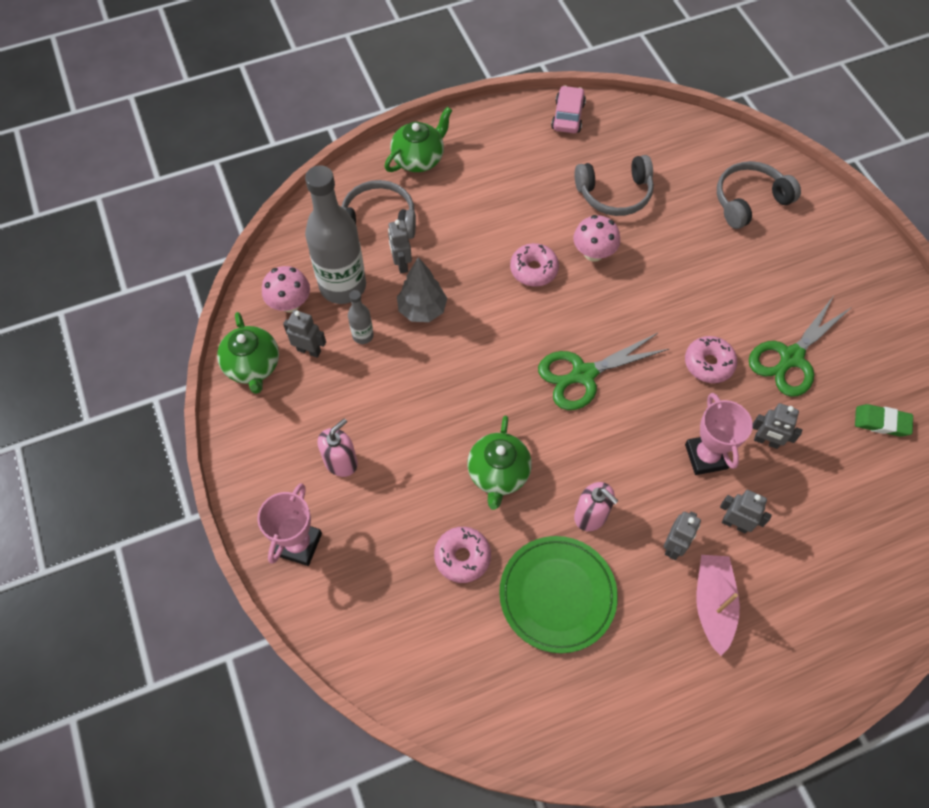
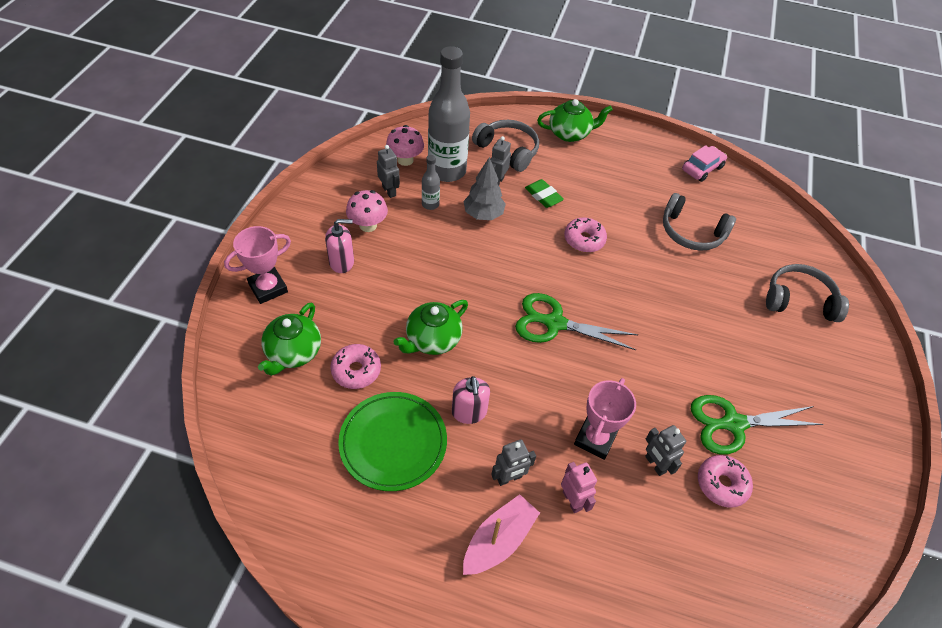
camera: 35 degrees right, 10 degrees down
(253, 366) = (348, 178): green teapot -> green teapot (293, 353)
(593, 253) = (638, 257): pink mushroom -> pink mushroom (368, 225)
(708, 363) = (659, 381): pink donut -> pink donut (721, 484)
(735, 524) = (572, 500): grey robot -> pink robot
(881, 422) = (772, 524): green eraser -> green eraser (543, 196)

